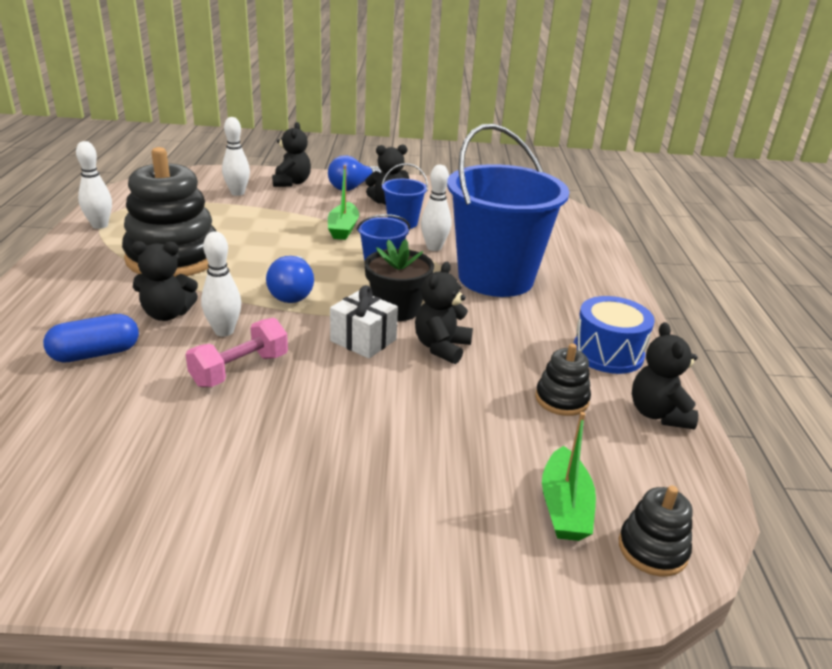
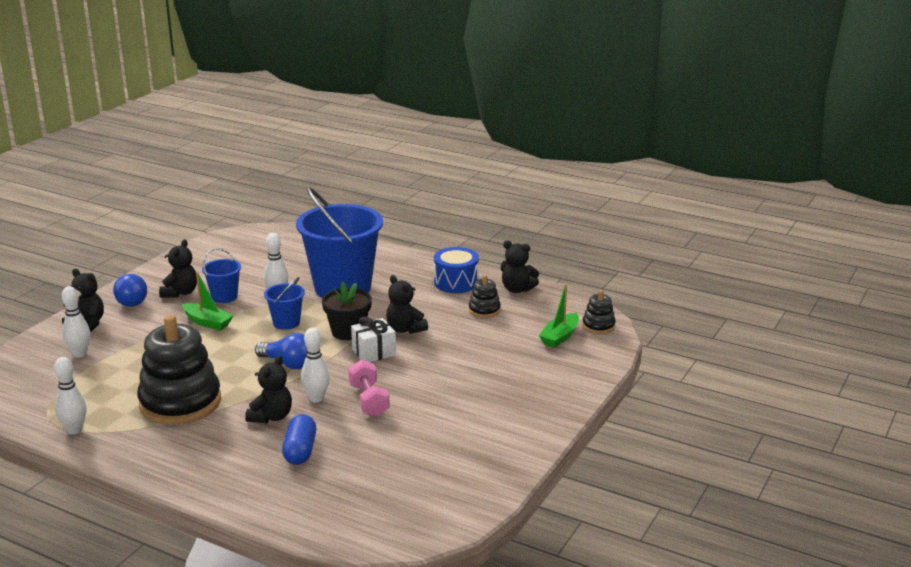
camera: 60 degrees left, 5 degrees down
(564, 507) = (560, 337): green boat -> green boat turned 90 degrees clockwise

